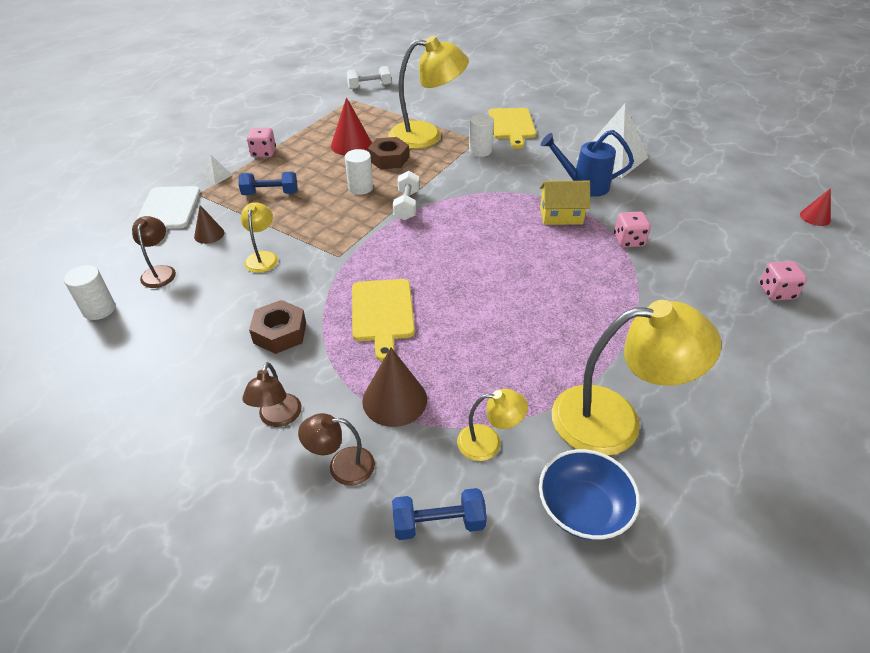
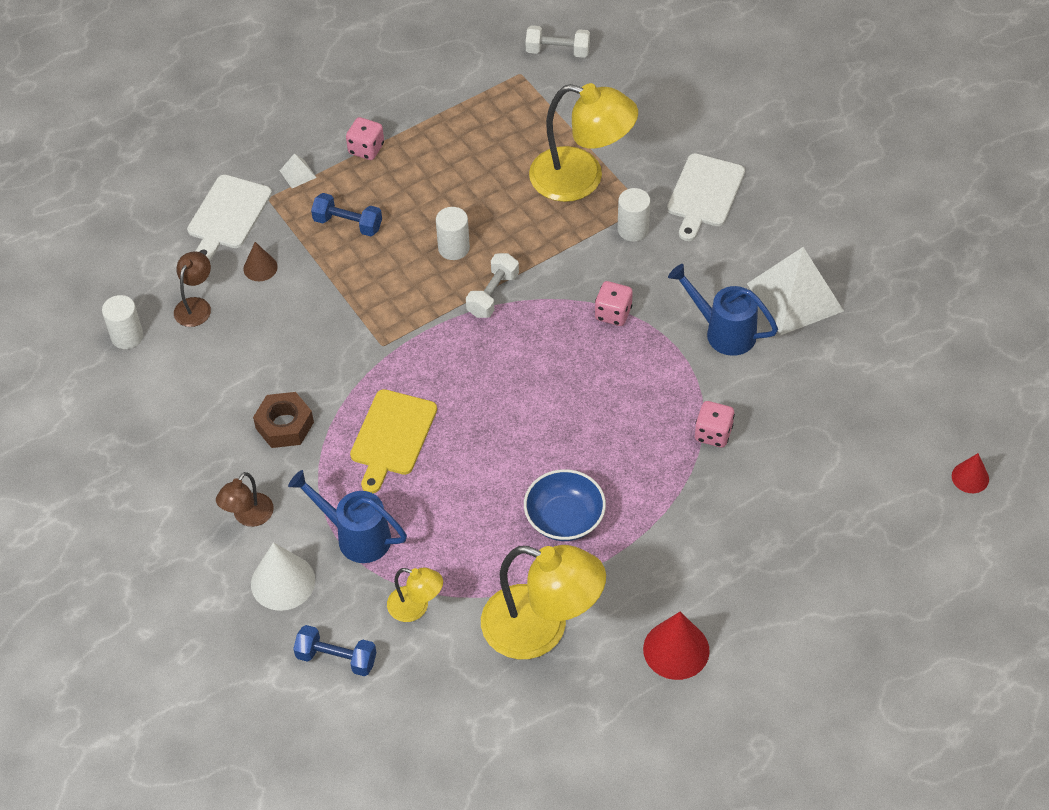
camera: 25 degrees right, 10 degrees up
(263, 257) = (304, 320): yellow lamp -> none
(342, 466) = (283, 582): brown lamp -> white cone
(351, 145) = (478, 167): red cone -> red cone (676, 649)
(389, 159) = (511, 208): brown nut -> none
(394, 400) = (356, 536): brown cone -> blue watering can
(512, 125) = (704, 194): yellow cutting board -> white cutting board
(561, 216) = (661, 371): yellow house -> none
(583, 508) = (458, 692): blue bowl -> blue bowl (564, 518)
(776, 292) = (821, 557): pink dice -> pink dice (613, 313)

